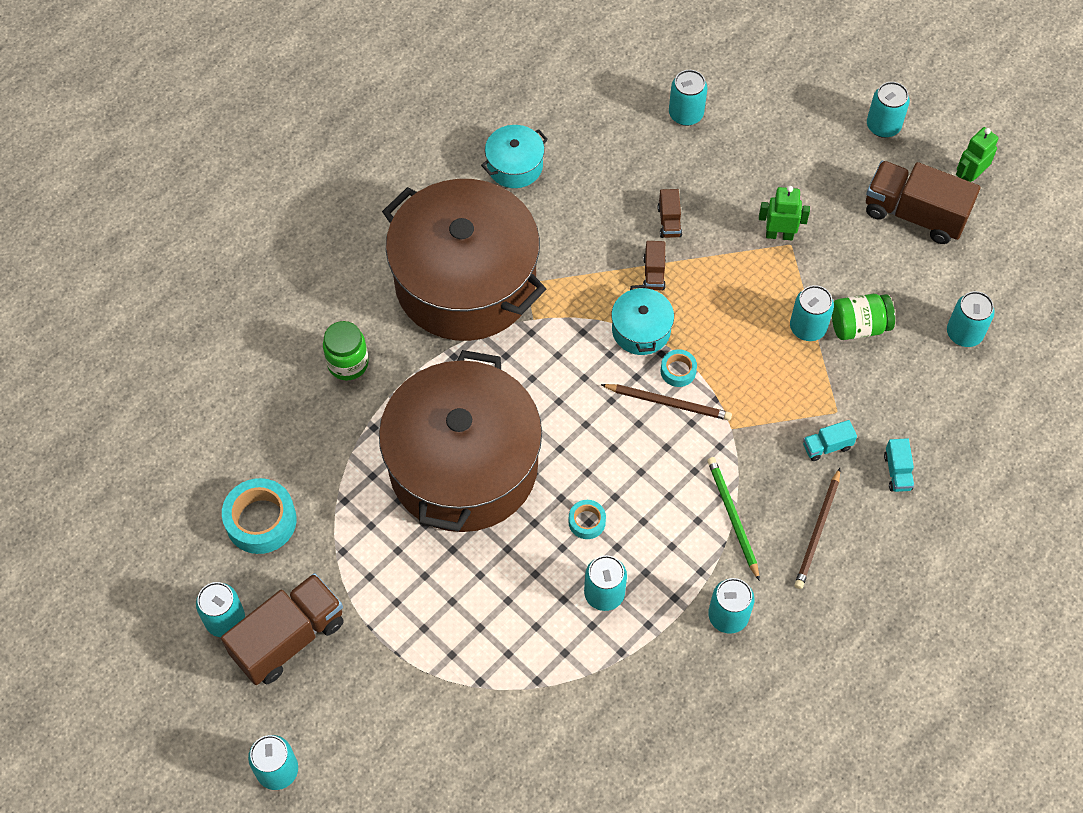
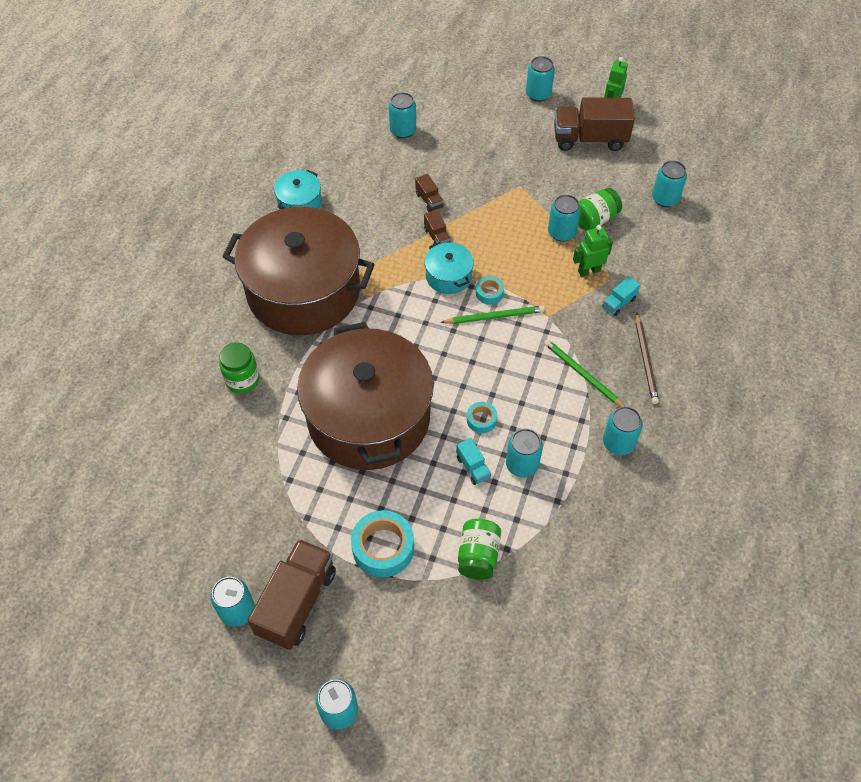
camera: 25 degrees left, 5 degrees down
(261, 521) = (229, 522): turquoise tape -> turquoise tape (383, 548)
(501, 674) = (478, 556): none -> green jar
(668, 403) = (494, 317): brown pencil -> green pencil
(779, 235) = (508, 182): green robot -> green robot (589, 271)
(897, 472) = (675, 301): turquoise truck -> turquoise truck (473, 467)

